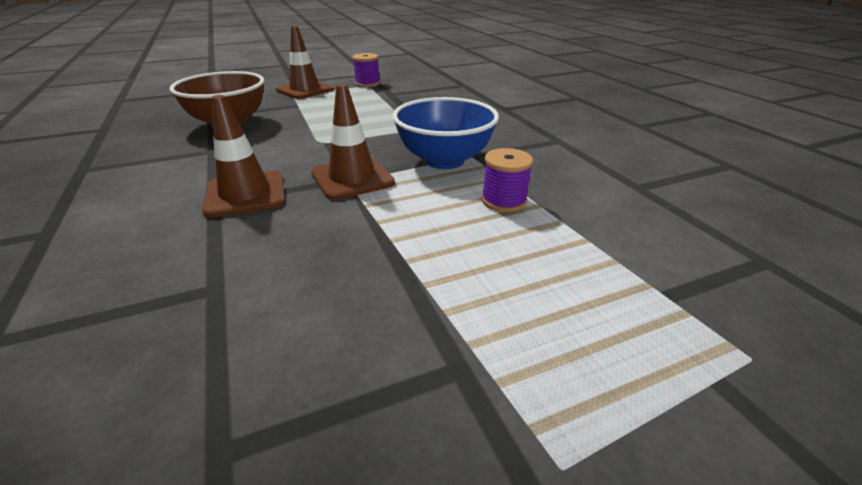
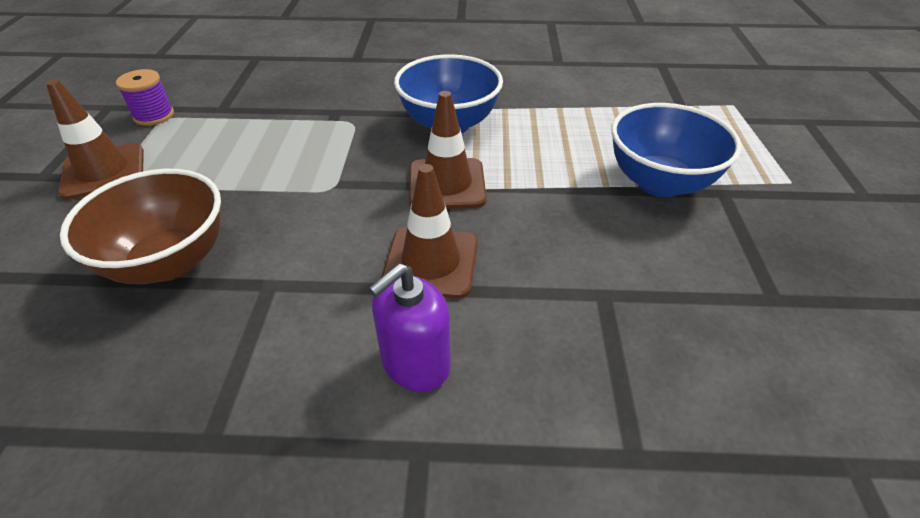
camera: 65 degrees left, 10 degrees up
(131, 213) = (415, 364): none -> purple soap dispenser
(441, 300) = (659, 182): none -> blue bowl
(504, 201) = (544, 119): purple spool -> none

